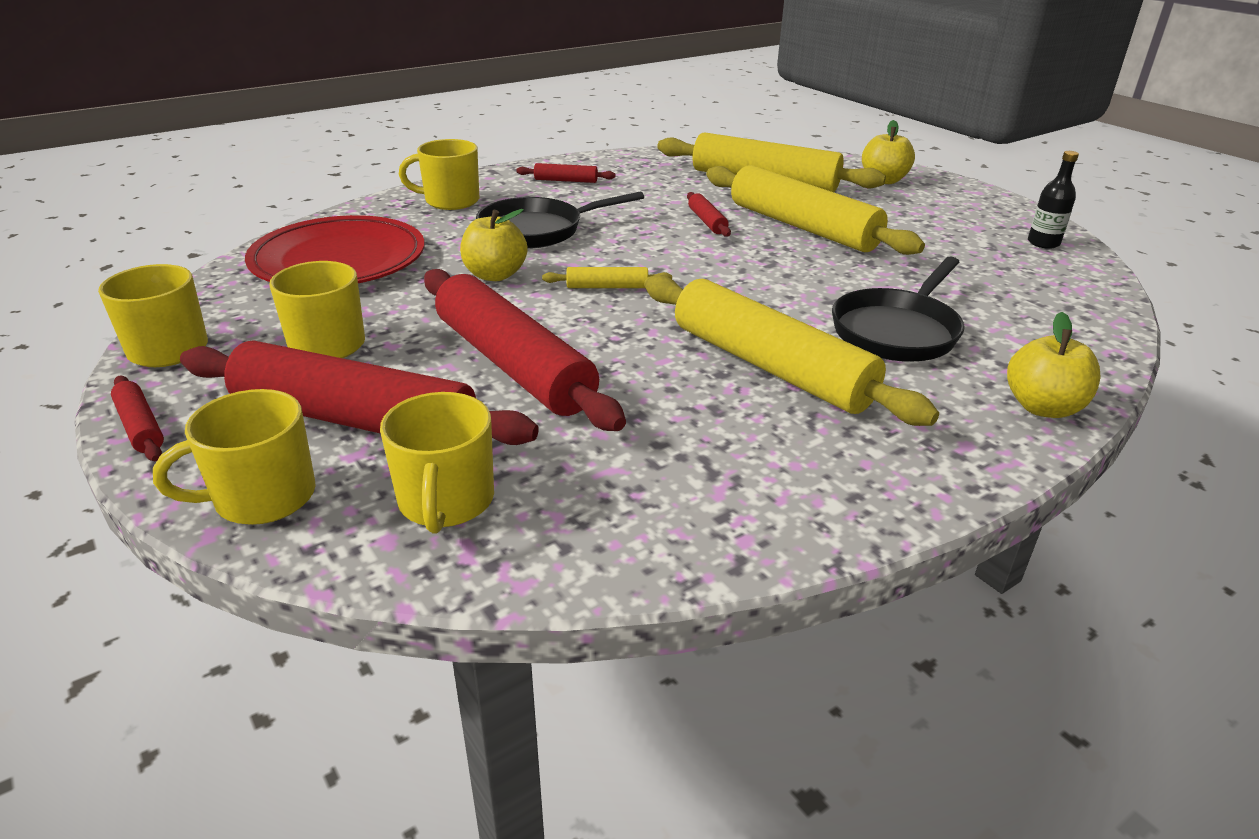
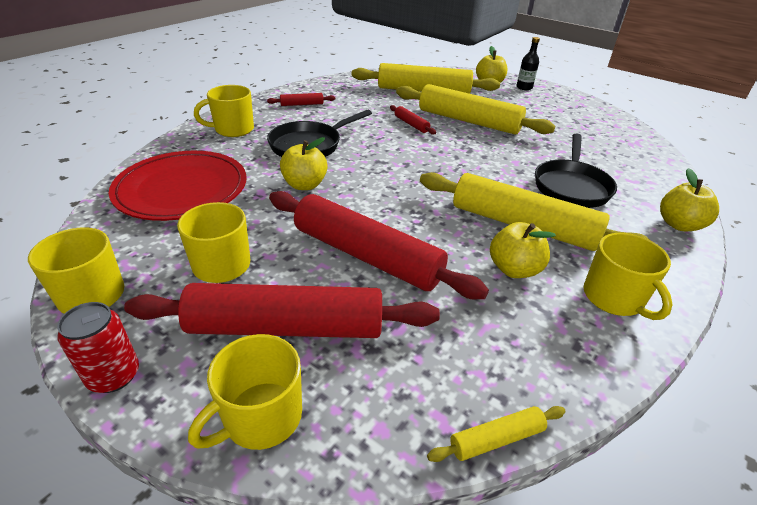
camera: 20 degrees left, 5 degrees up
(141, 427) = (114, 375): red rolling pin -> red can
(446, 501) = (399, 382): yellow mug -> yellow mug (614, 298)
(607, 287) = (384, 182): yellow rolling pin -> yellow rolling pin (496, 438)
(708, 415) = (514, 269): none -> yellow apple
(1043, 243) = (599, 115): black bottle -> black bottle (524, 87)

